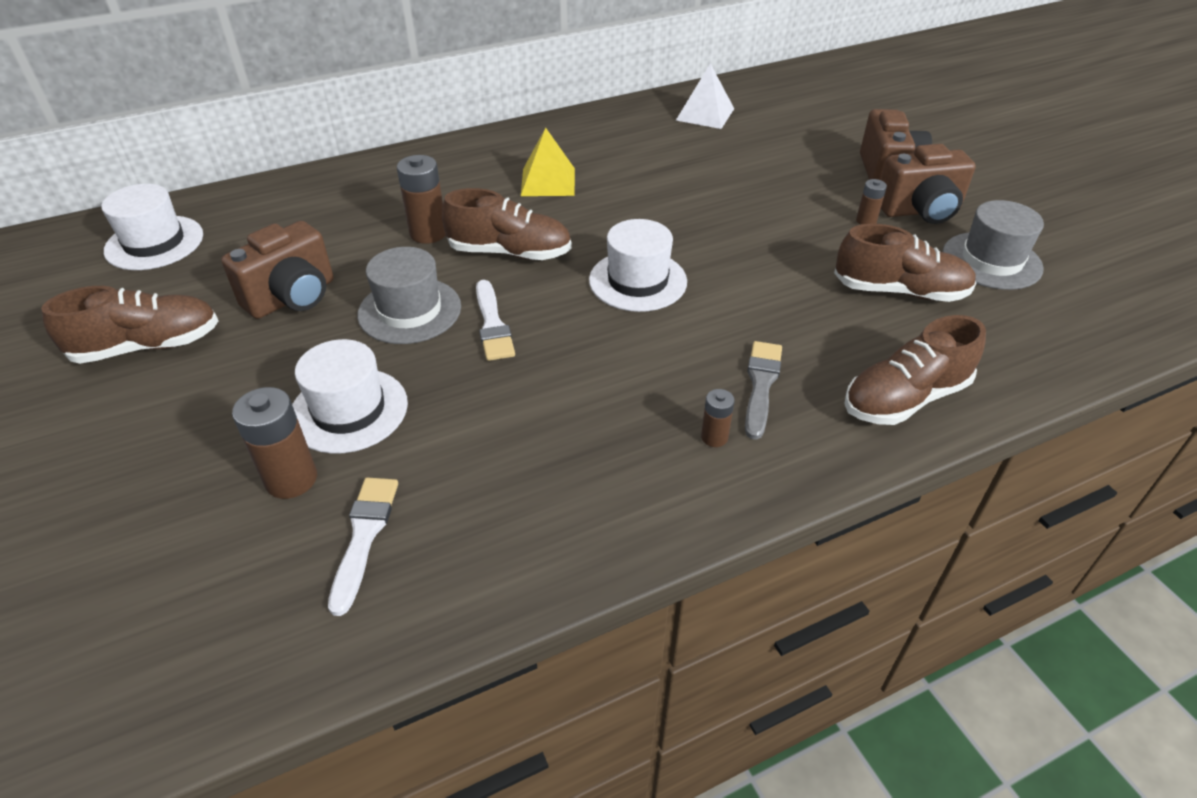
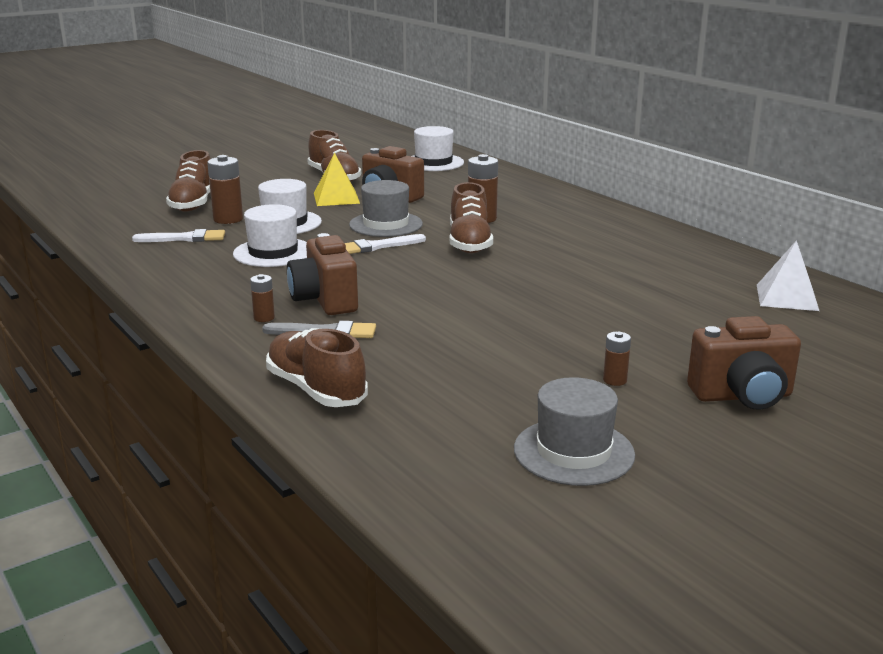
camera: 80 degrees right, 20 degrees down
(548, 181) = (585, 245): yellow pyramid -> yellow pyramid (336, 198)
(638, 281) = (450, 285): white hat -> white hat (273, 252)
(900, 291) = (484, 394): brown shoe -> brown shoe (193, 203)
(920, 211) = (660, 413): brown camera -> brown camera (325, 301)

